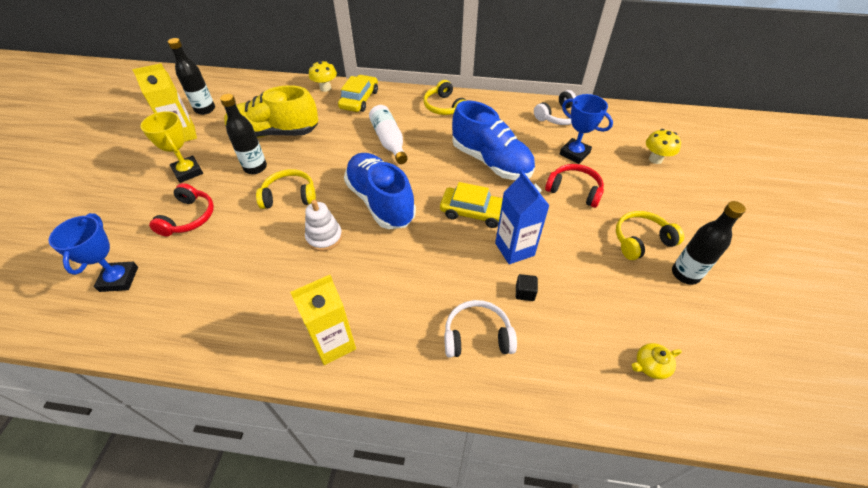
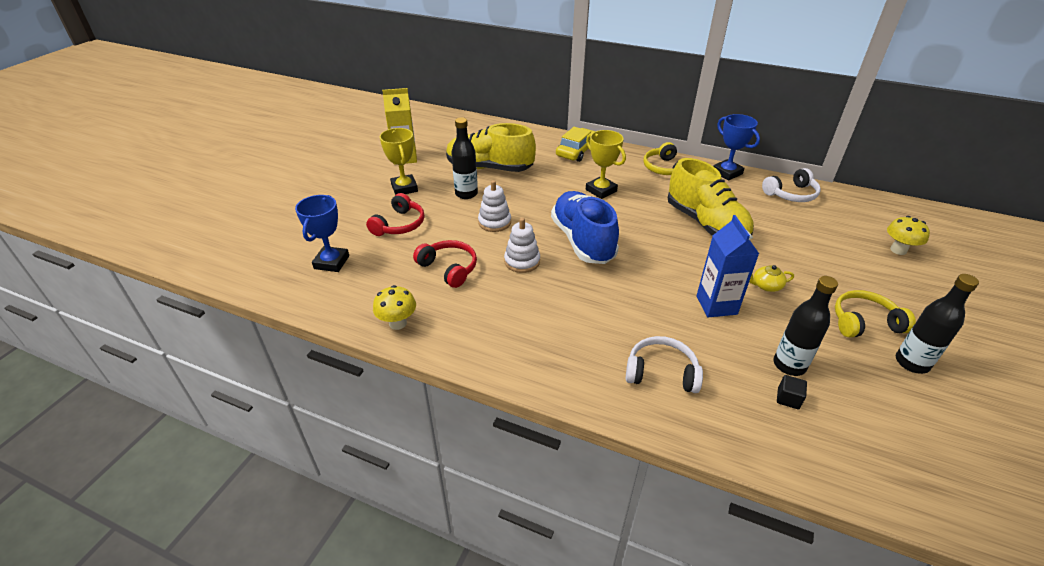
camera: 15 degrees right, 10 degrees down
(205, 109) = (428, 140): black bottle -> black bottle (789, 365)
(289, 196) = (494, 222): yellow headphones -> white stacking toy
(325, 88) = (545, 137): yellow mushroom -> yellow mushroom (398, 323)
(333, 343) = (515, 350): yellow carton -> none
(389, 141) = (601, 190): white bottle -> yellow trophy
(474, 212) = (679, 266): yellow car -> none
(491, 161) = (706, 224): blue shoe -> yellow shoe
(525, 292) = (720, 345): black cube -> black cube (788, 399)
(574, 153) = (801, 230): blue trophy -> blue trophy (727, 173)
(574, 190) = (794, 264): red headphones -> red headphones (448, 268)
(650, 366) = (851, 438): yellow teapot -> yellow teapot (766, 286)

